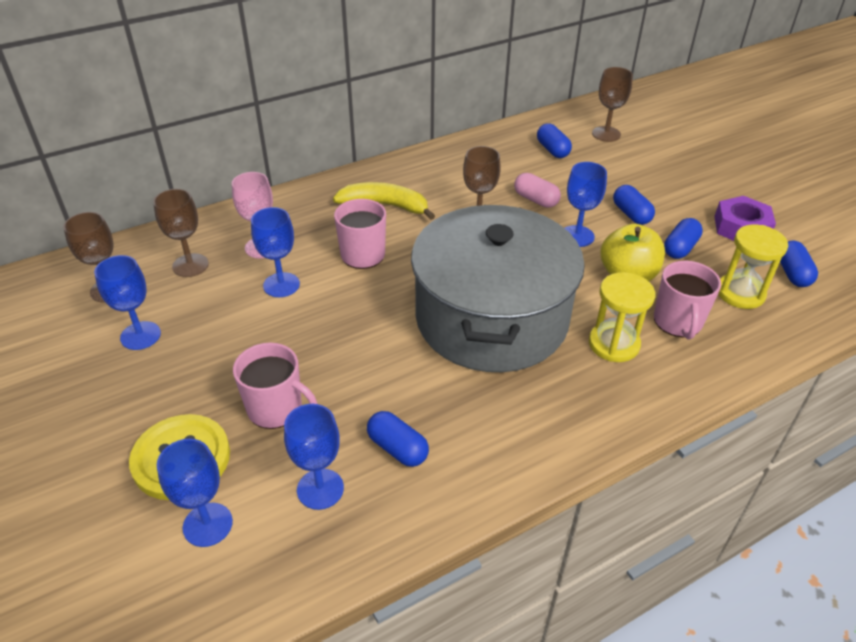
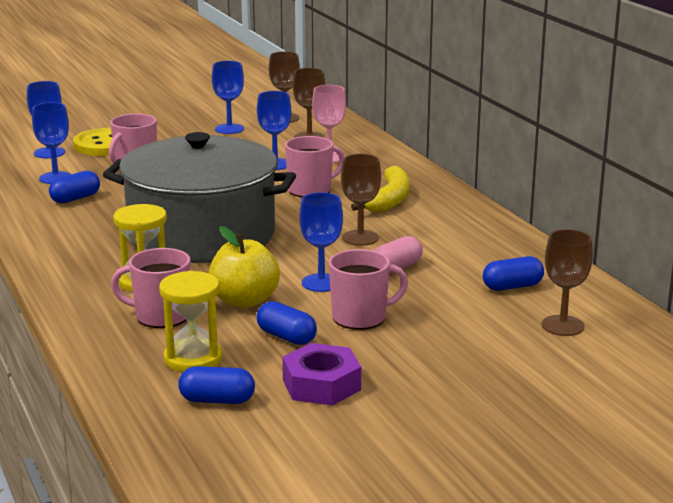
camera: 95 degrees right, 20 degrees down
(631, 214) = (360, 317): blue capsule -> pink mug

